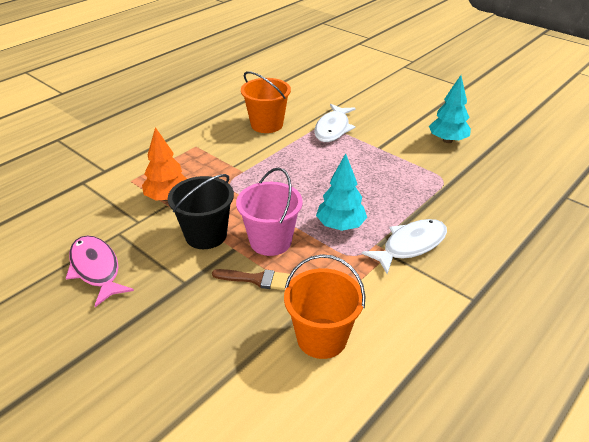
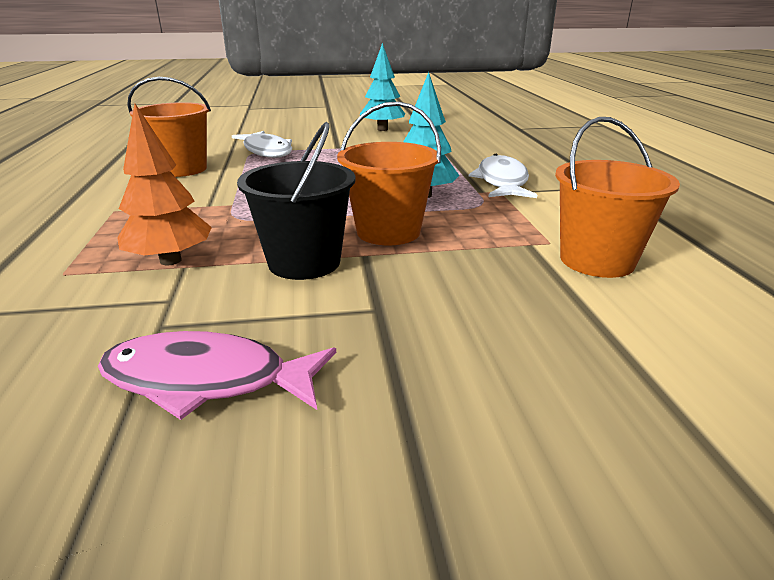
camera: 50 degrees left, 10 degrees down
(256, 279) = (444, 261): brown brush -> none
(270, 241) = (388, 232): pink bucket -> orange bucket

